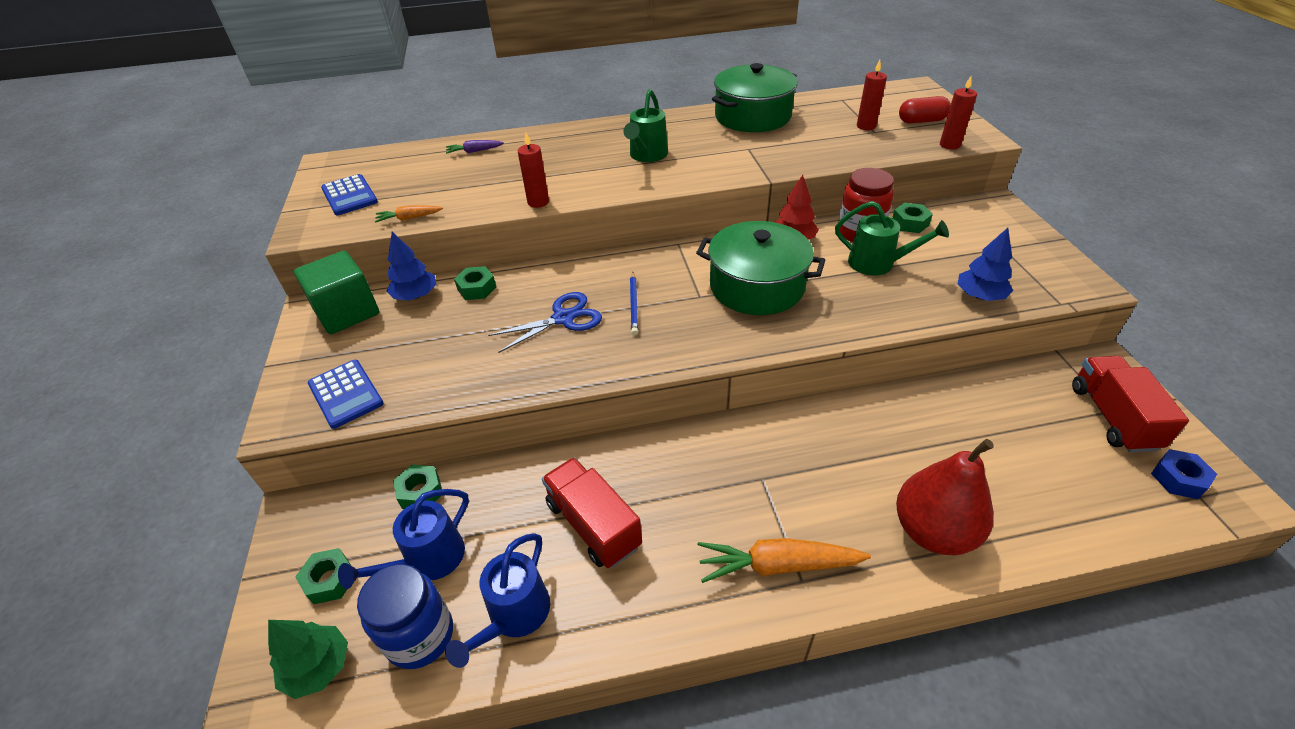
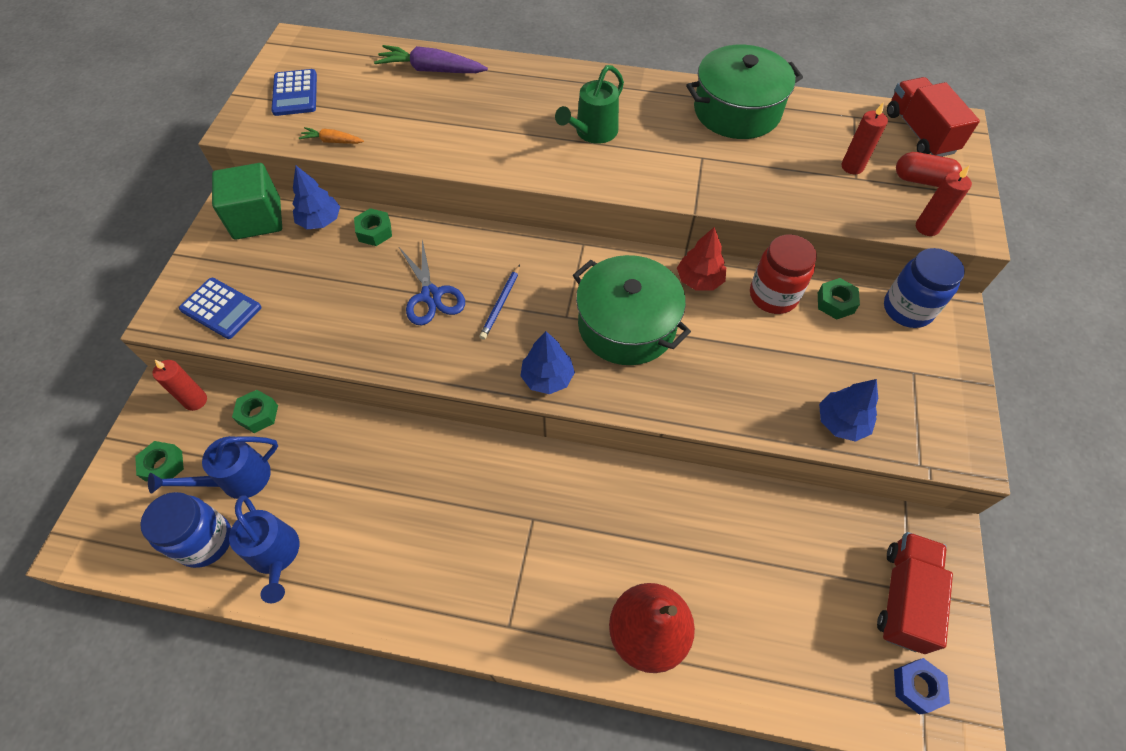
camera: 20 degrees right, 15 degrees up
(318, 667) = (129, 534): green tree -> none
(346, 394) = (221, 308): blue calculator -> blue calculator turned 45 degrees counterclockwise
(474, 151) = (431, 70): purple carrot -> purple carrot, size x1.87
(514, 617) = (276, 556): blue watering can -> blue watering can turned 75 degrees counterclockwise
(538, 202) = (455, 161): red candle -> red candle (195, 400)
(563, 318) = (431, 295): blue scissors -> blue scissors turned 75 degrees clockwise
(593, 525) = (373, 502): red truck -> red truck (919, 133)
(715, 344) = (547, 377): none -> blue tree
(778, 565) = (497, 604): orange carrot -> none
(878, 263) = (765, 343): green watering can -> none
(965, 212) = (907, 309): none -> blue jar

